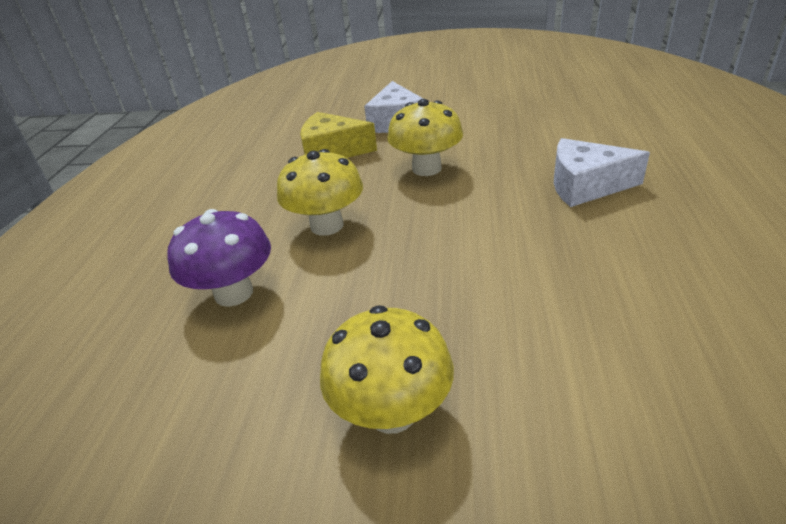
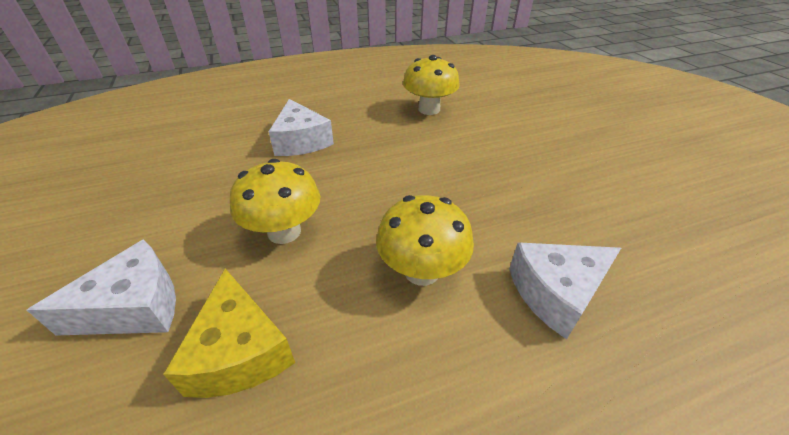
camera: 120 degrees left, 5 degrees up
(234, 293) = (556, 293): purple mushroom -> white cheese
(392, 412) = (557, 170): yellow mushroom -> yellow mushroom (429, 109)

